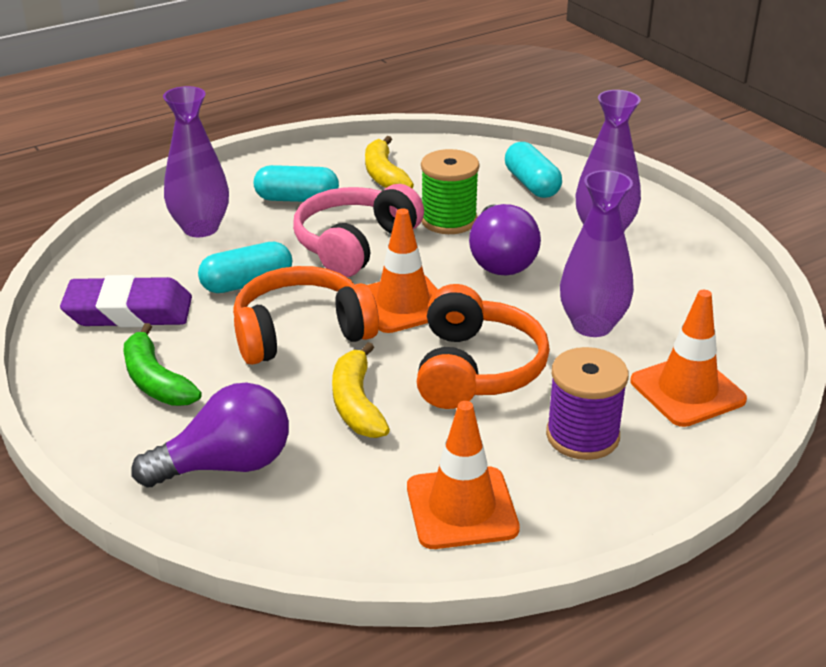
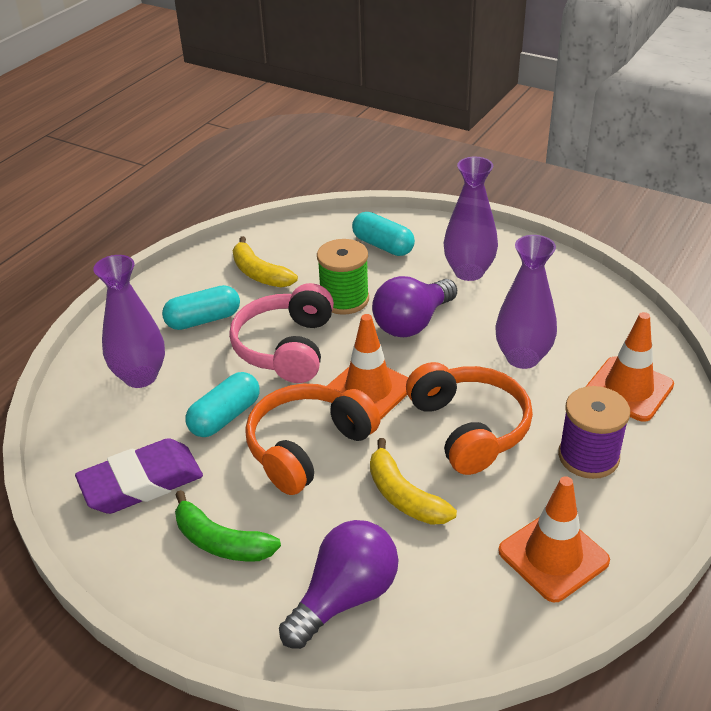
camera: 25 degrees left, 5 degrees up
(500, 260) = (412, 323): purple light bulb -> purple light bulb turned 75 degrees clockwise

